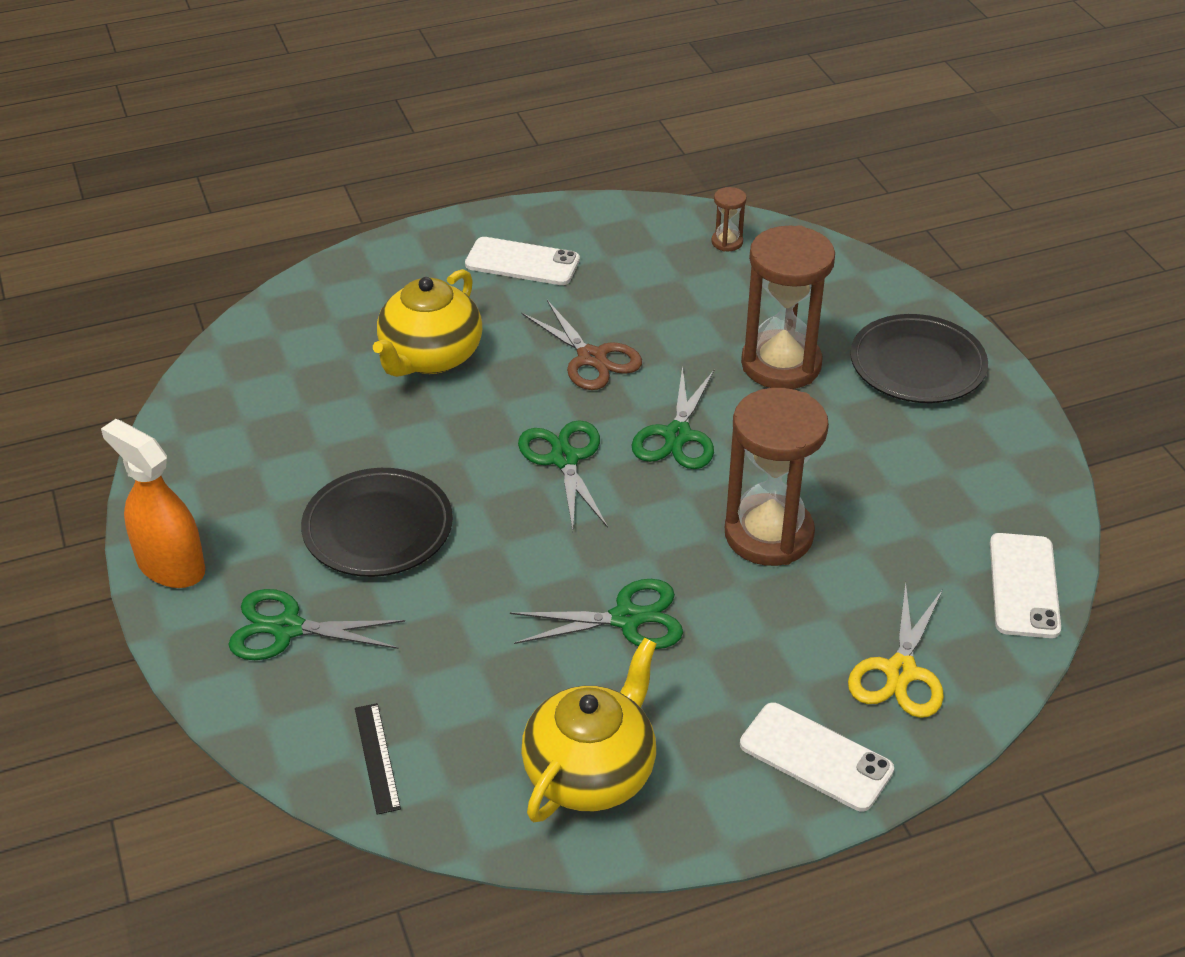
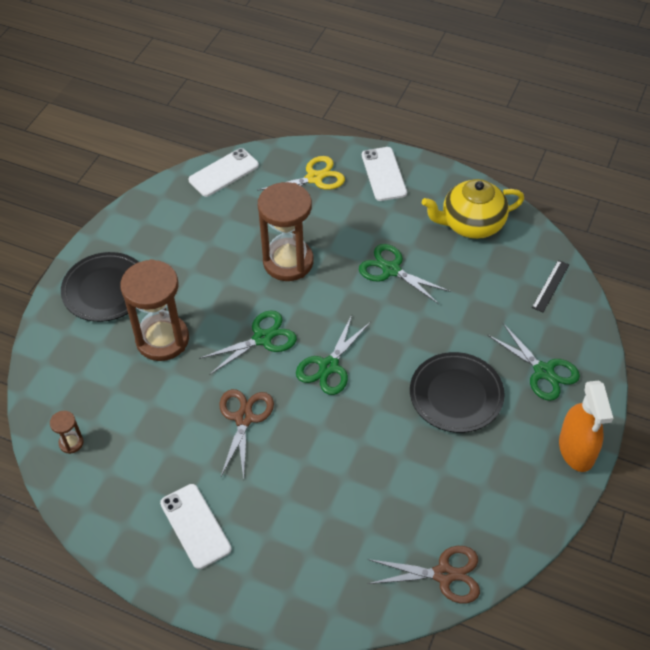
camera: 135 degrees left, 10 degrees up
(233, 369) = (444, 574): none -> brown scissors
(430, 357) = (325, 490): yellow teapot -> none

